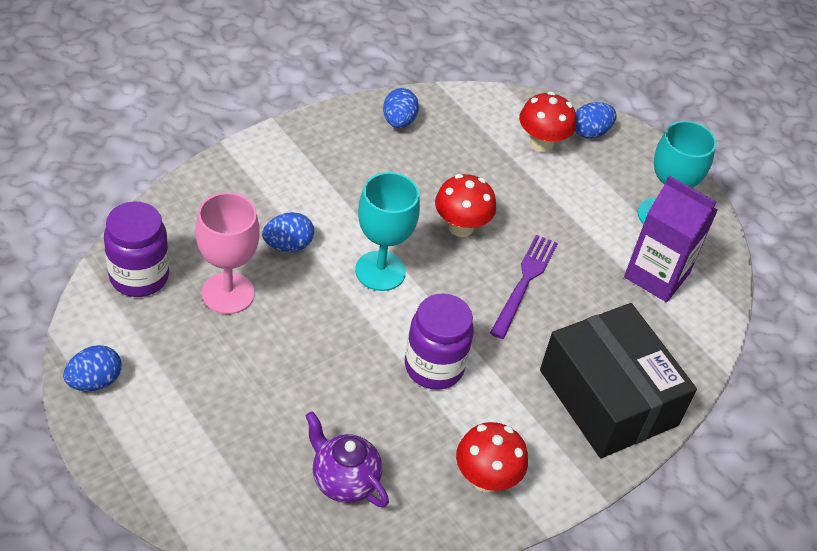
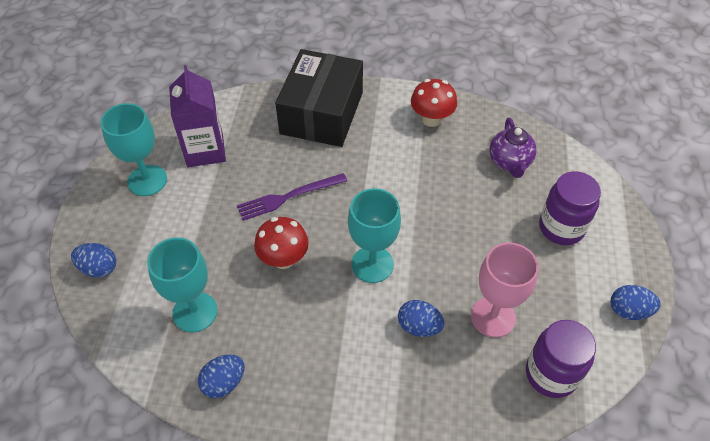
camera: 130 degrees left, 5 degrees up
(434, 367) = (400, 185): purple jar -> purple jar (561, 228)
(478, 149) = (195, 312): none -> turquoise goblet
(541, 143) = (145, 284): red mushroom -> none

